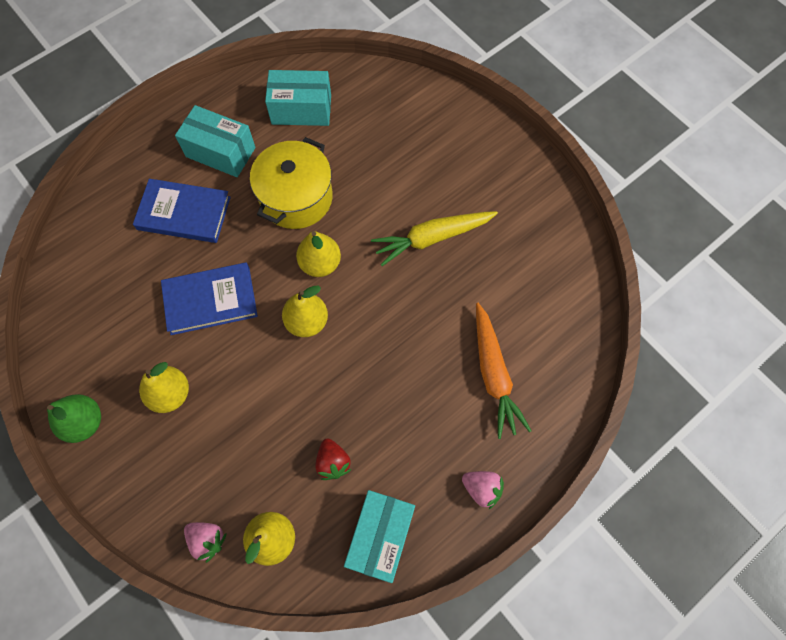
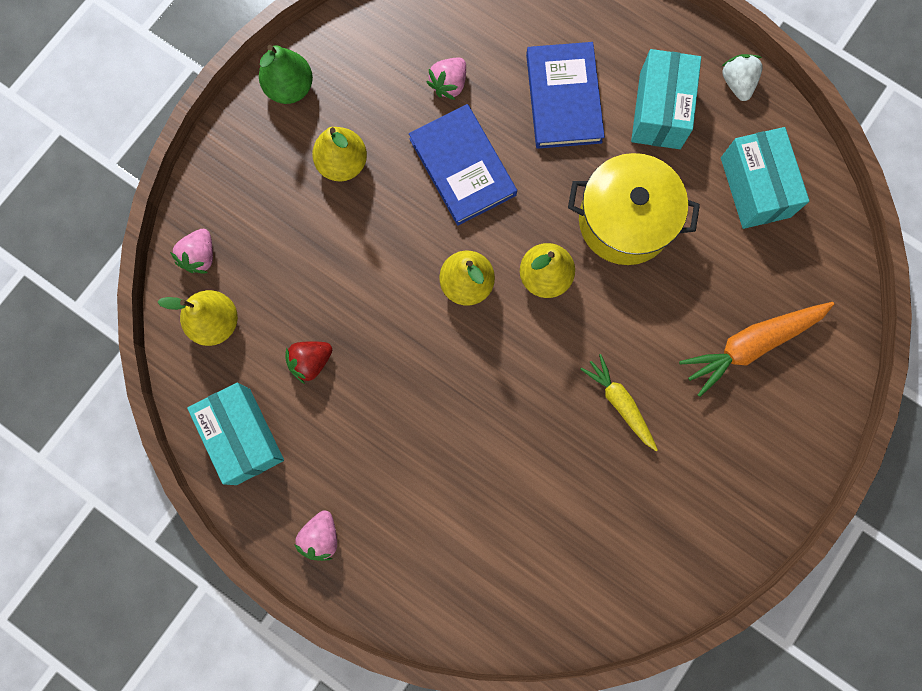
camera: 75 degrees right, 10 degrees up
(137, 293) = (449, 84): none -> pink strawberry
(220, 99) = (737, 83): none -> white strawberry
(380, 537) = (243, 436): turquoise box -> turquoise box turned 60 degrees clockwise
(432, 238) = (620, 403): yellow carrot -> yellow carrot, size x0.65
(493, 374) = (460, 521): orange carrot -> orange carrot (751, 344)

